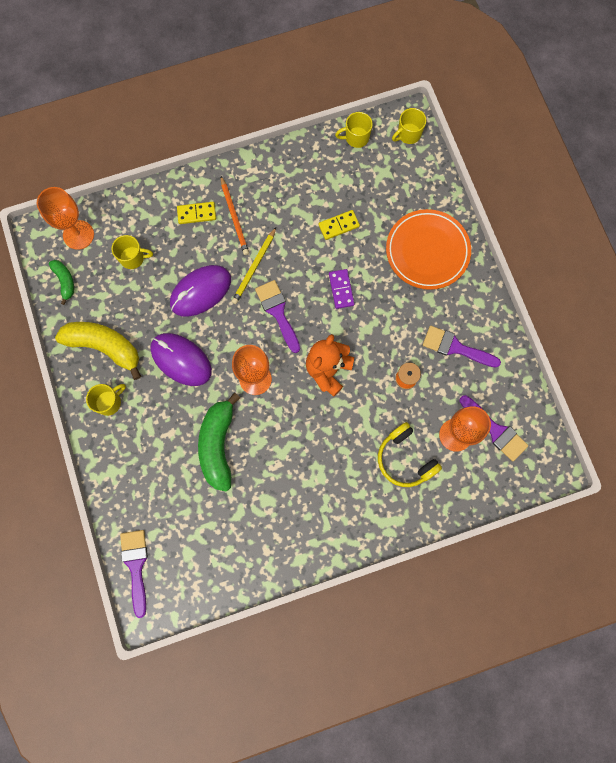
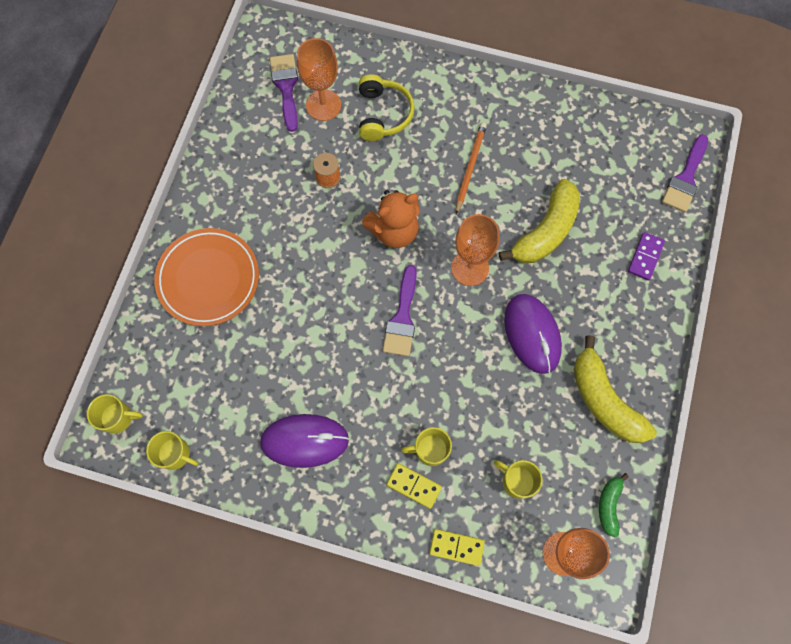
camera: 145 degrees left, 5 degrees down
(109, 402) = (631, 339): yellow mug -> yellow mug (430, 450)
(200, 292) = (467, 392): purple mouse -> purple mouse (304, 441)
(218, 445) = (545, 231): green banana -> yellow banana
(234, 217) = (375, 452): orange pencil -> orange pencil (470, 167)
(254, 267) = (393, 380): yellow pencil -> none
(339, 226) = (273, 366): yellow domino -> yellow domino (456, 547)
(341, 289) = (323, 298): purple domino -> purple domino (645, 257)
(455, 347) = (260, 174): purple brush -> none

